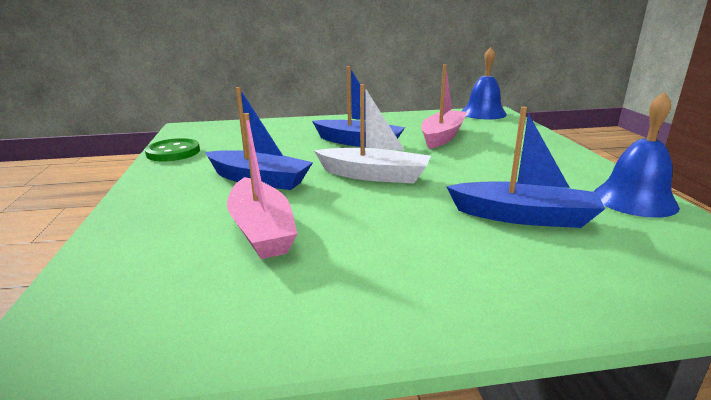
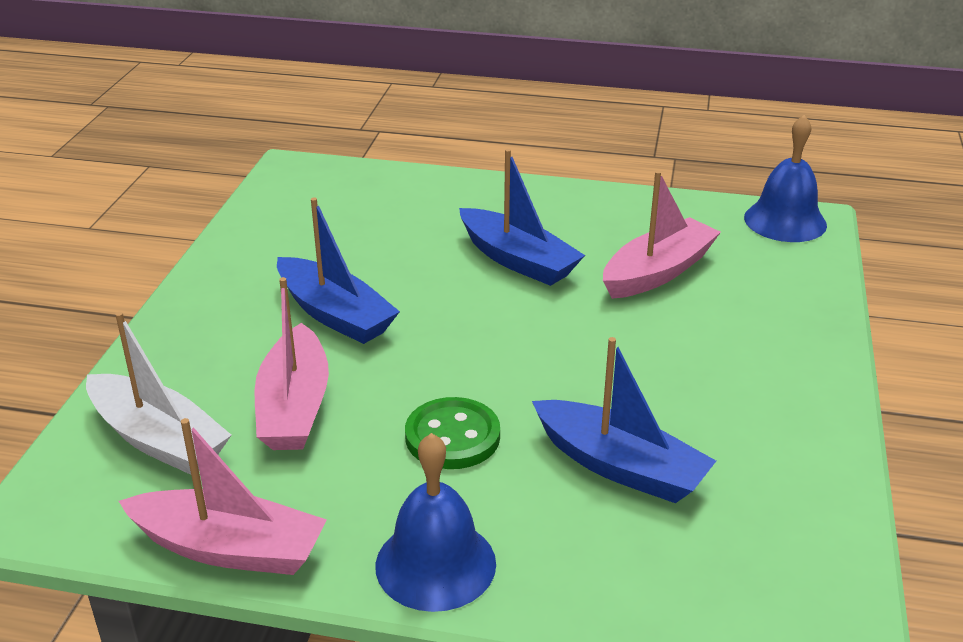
camera: 20 degrees right, 10 degrees up
(173, 152) = (252, 228): green button -> green button (452, 436)
(265, 340) = (229, 548): none -> pink boat
(374, 175) = (488, 341): white boat -> white boat (158, 439)
(634, 200) = (806, 477): blue bell -> blue bell (435, 564)

